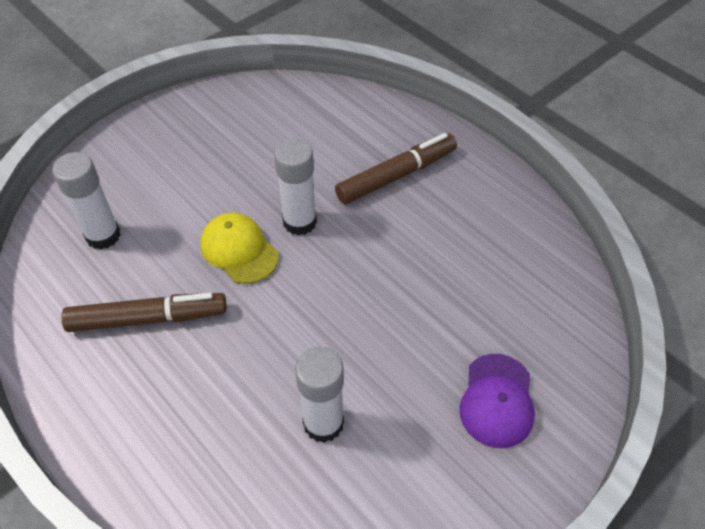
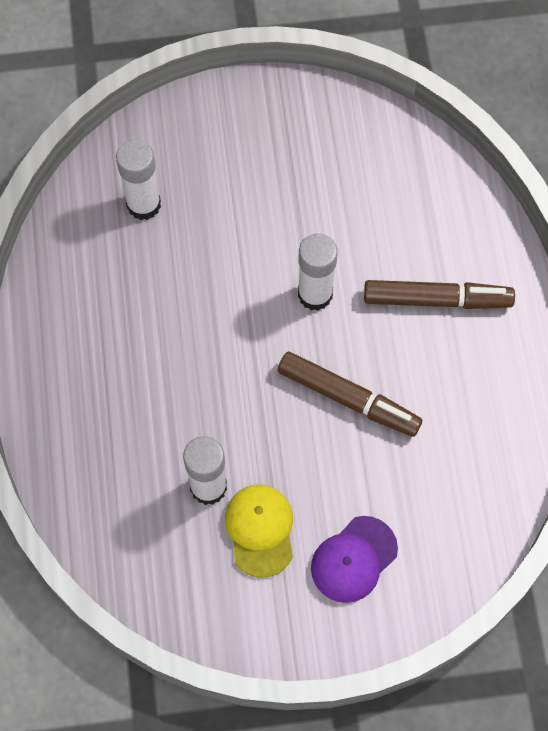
camera: 35 degrees right, 15 degrees up
(148, 318) = (134, 310): brown marker -> brown marker (348, 398)
(239, 250) = (245, 290): yellow cap -> yellow cap (260, 530)

